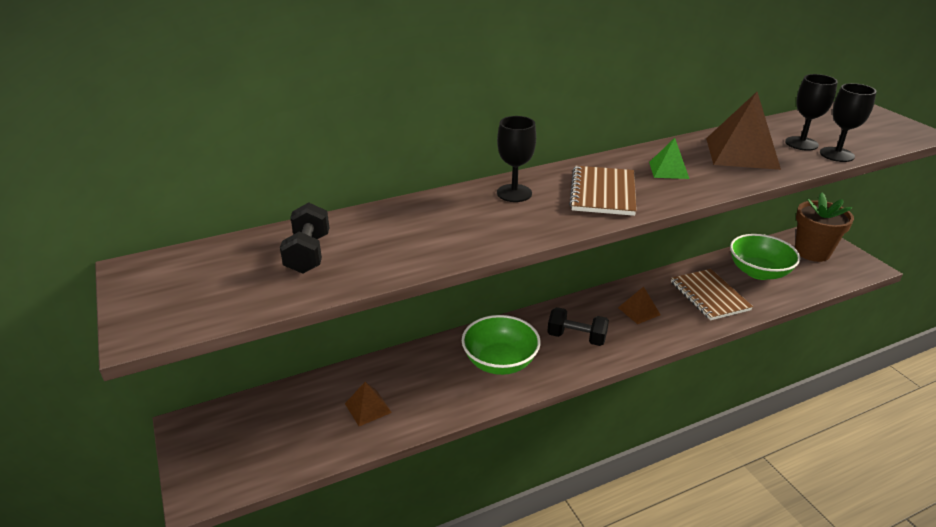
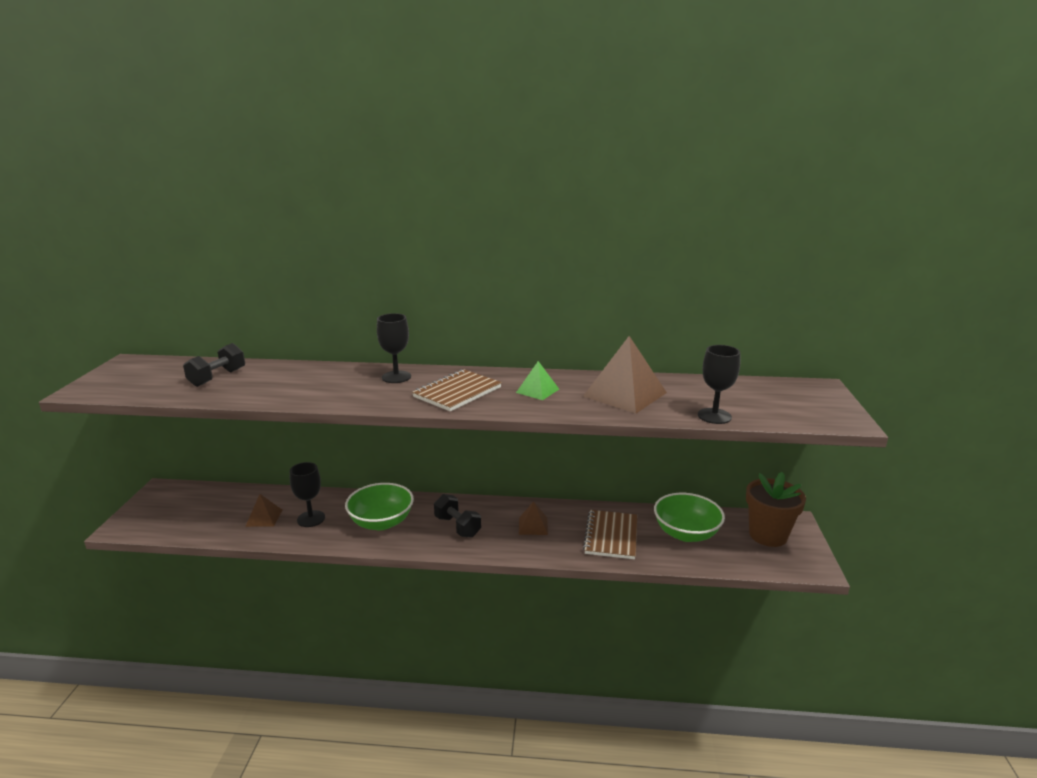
camera: 30 degrees right, 10 degrees down
(801, 143) = (696, 400): black goblet -> black goblet (311, 519)

